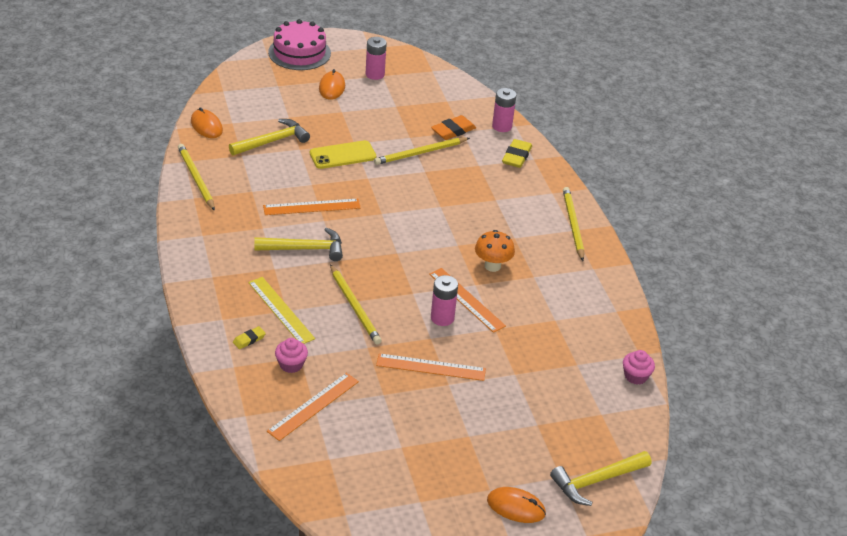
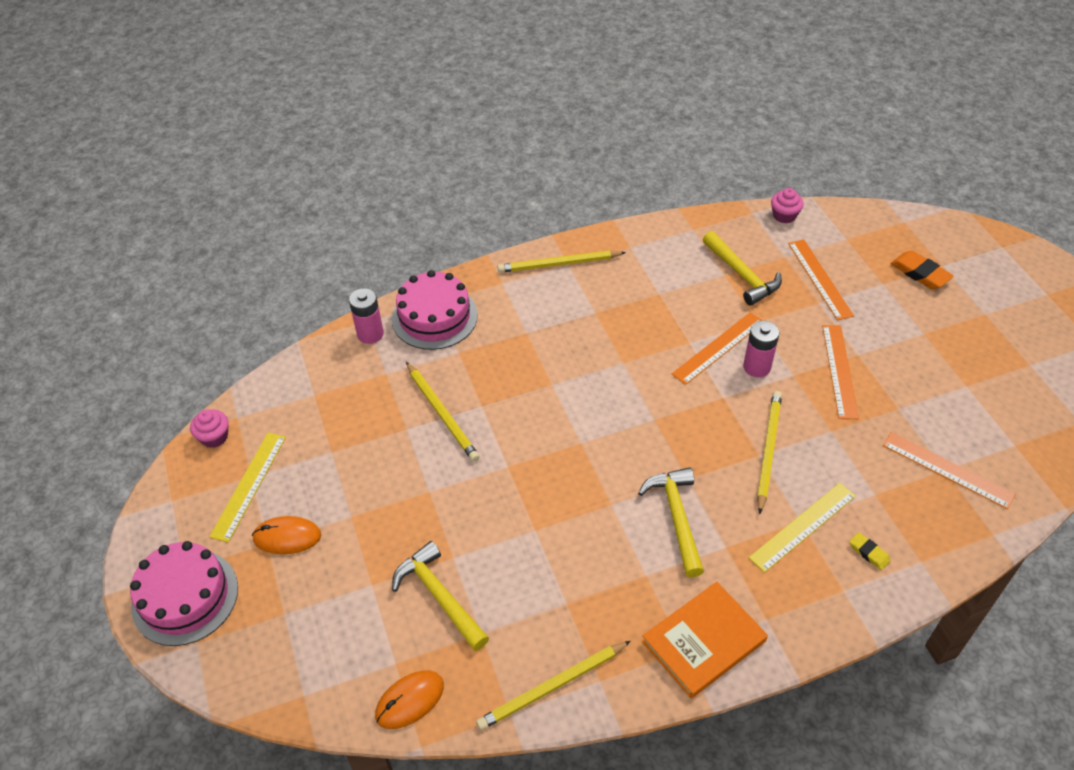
camera: 90 degrees left, 10 degrees up
(205, 245) = (703, 641): none -> orange book
(291, 364) = (892, 501): pink cupcake -> pink cupcake (214, 437)
(312, 207) = (586, 522): orange ruler -> orange ruler (820, 279)
(342, 155) = (461, 501): yellow phone -> none
(355, 307) = (768, 450): yellow pencil -> yellow pencil turned 45 degrees counterclockwise
(375, 74) = (249, 485): pink battery -> yellow ruler
(453, 131) = (386, 382): orange eraser -> orange eraser (920, 273)
(492, 266) = (652, 329): orange mushroom -> none
(516, 156) = (434, 317): yellow eraser -> pink cake
(516, 507) = (997, 294): orange mouse -> none
(596, 481) = (934, 241): yellow hammer -> yellow hammer (742, 275)

